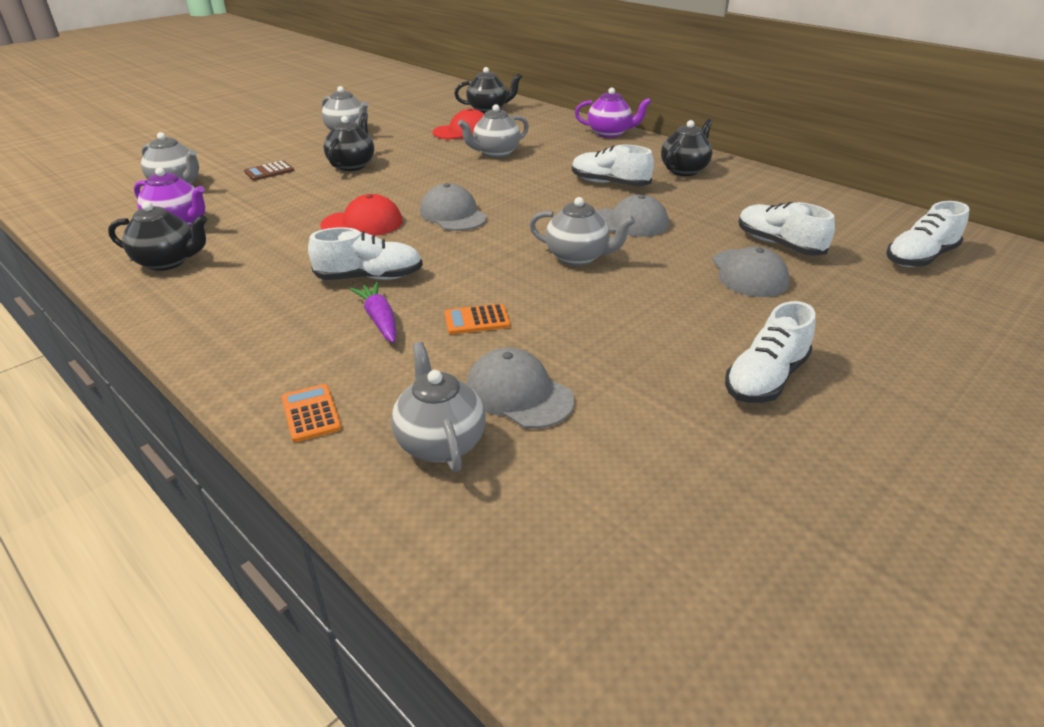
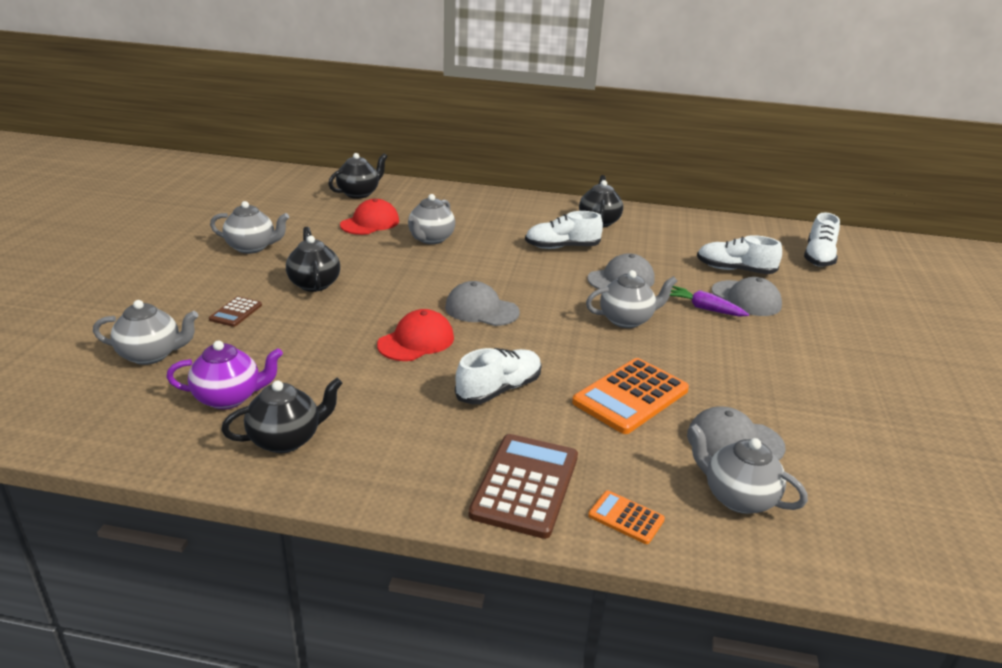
camera: 35 degrees left, 5 degrees down
(273, 355) = (525, 485): none -> brown calculator
(379, 319) = (561, 423): purple carrot -> purple carrot (704, 308)
(477, 320) = (630, 396): orange calculator -> orange calculator, size x1.99
(610, 133) = (499, 198): purple teapot -> none
(765, 379) = (846, 373): white shoe -> none

